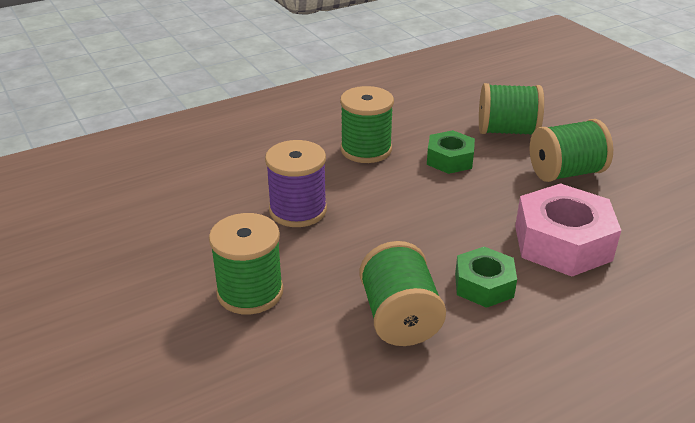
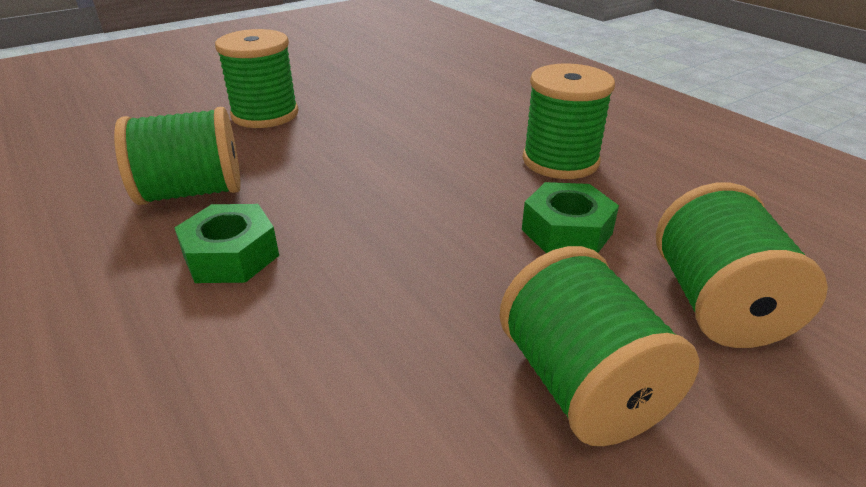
camera: 85 degrees right, 0 degrees up
(298, 210) = (404, 127): purple spool -> none
(562, 243) = (323, 352): pink nut -> none

